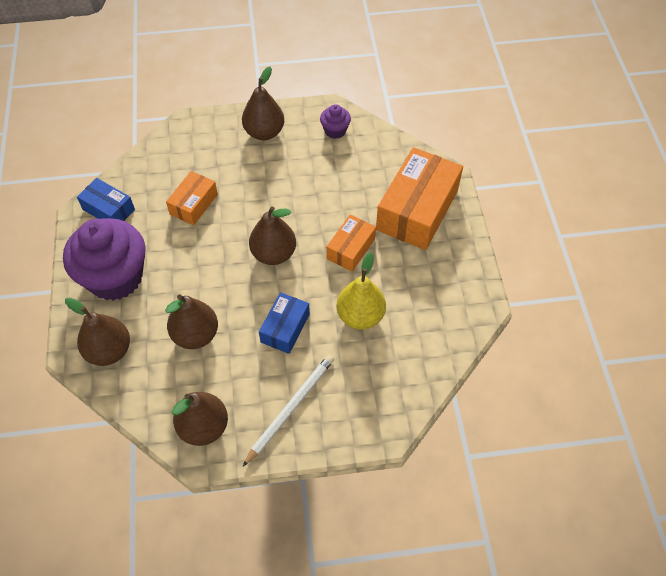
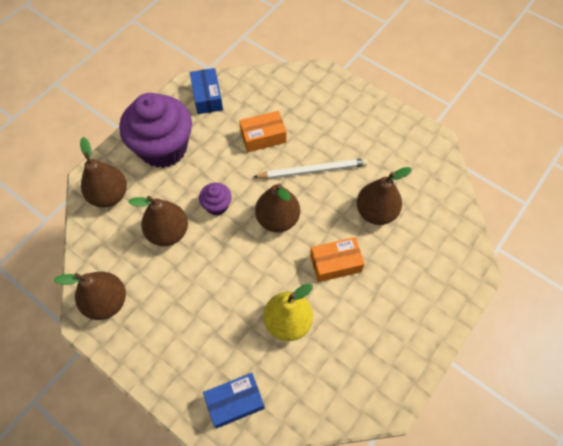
camera: 45 degrees right, 5 degrees up
(264, 132) = (366, 121): brown pear -> brown pear (376, 212)
(285, 328) = (227, 281): blue box -> blue box (235, 402)
(291, 408) = (170, 344): white pencil -> white pencil (313, 170)
(335, 130) = (421, 161): purple cupcake -> purple cupcake (217, 205)
(417, 210) = (419, 277): orange box -> none

